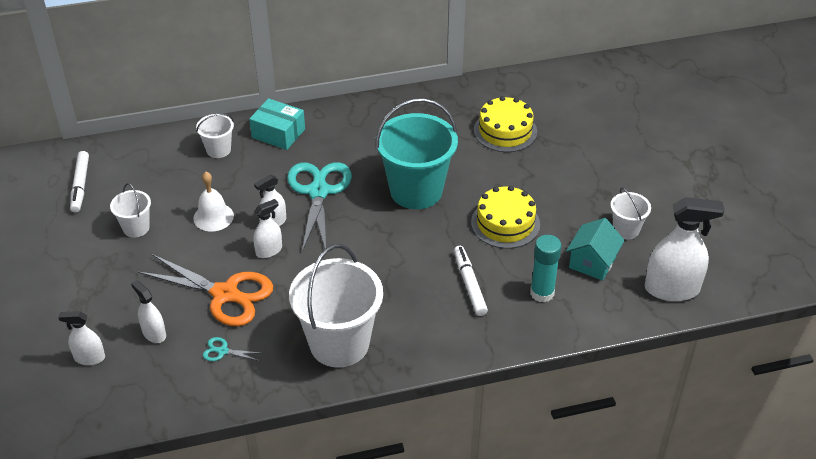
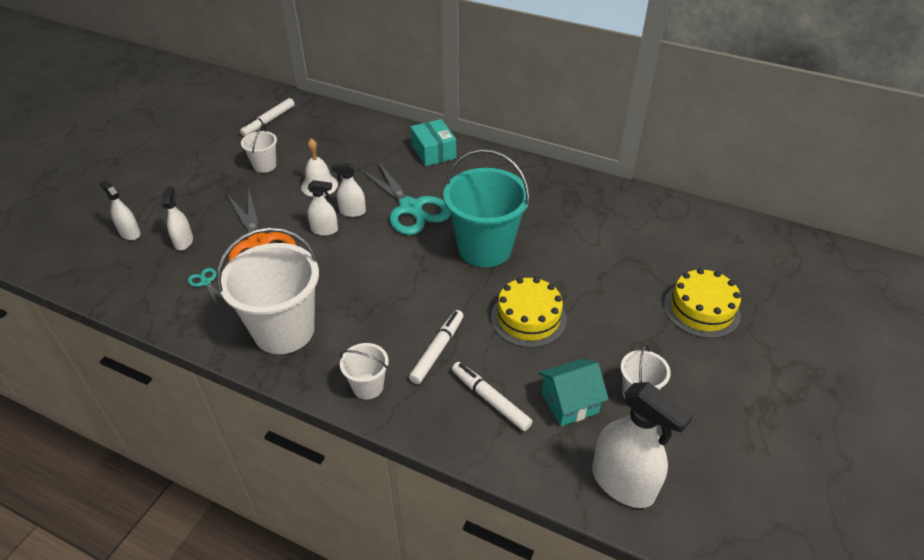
camera: 40 degrees right, 0 degrees up
(218, 150) = (379, 142): white bucket -> white bucket (368, 386)
(318, 192) = (410, 208): turquoise scissors -> turquoise scissors turned 105 degrees clockwise
(505, 131) = (617, 242): yellow cake -> yellow cake (701, 309)
(542, 293) = (490, 399): turquoise glue stick -> white marker

